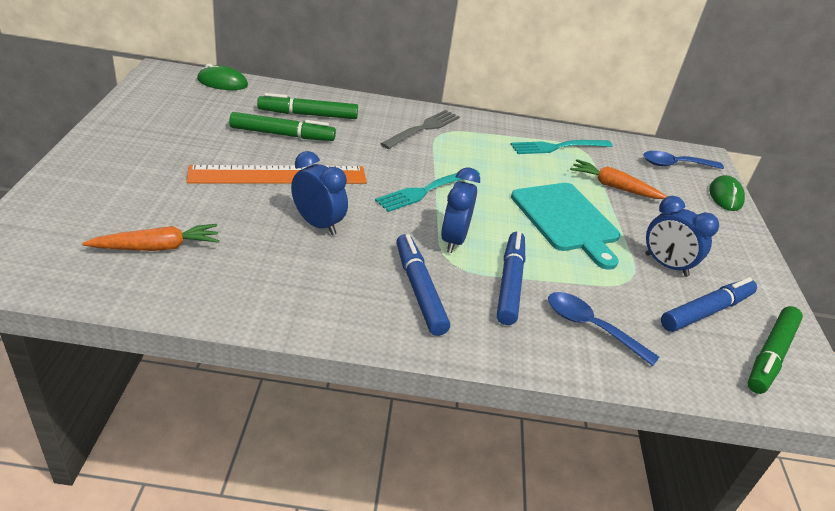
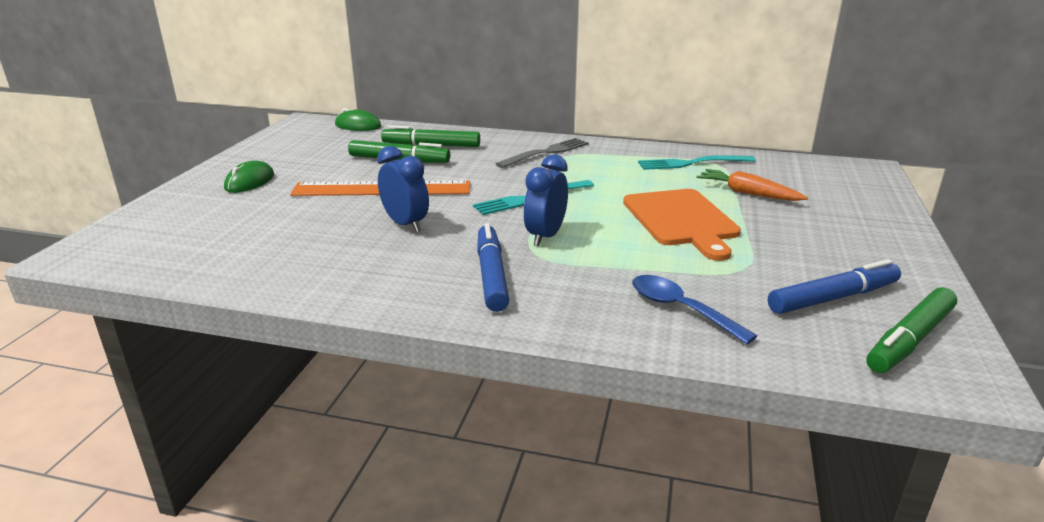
camera: 15 degrees right, 10 degrees down
(157, 247) = (240, 241): orange carrot -> none
(509, 284) = (596, 271): blue marker -> none
(566, 220) = (681, 220): turquoise cutting board -> orange cutting board
(666, 265) = (792, 257): blue clock -> none
(675, 165) = (829, 175): blue spoon -> none
(725, 196) = (886, 199): green mouse -> green mouse (250, 182)

